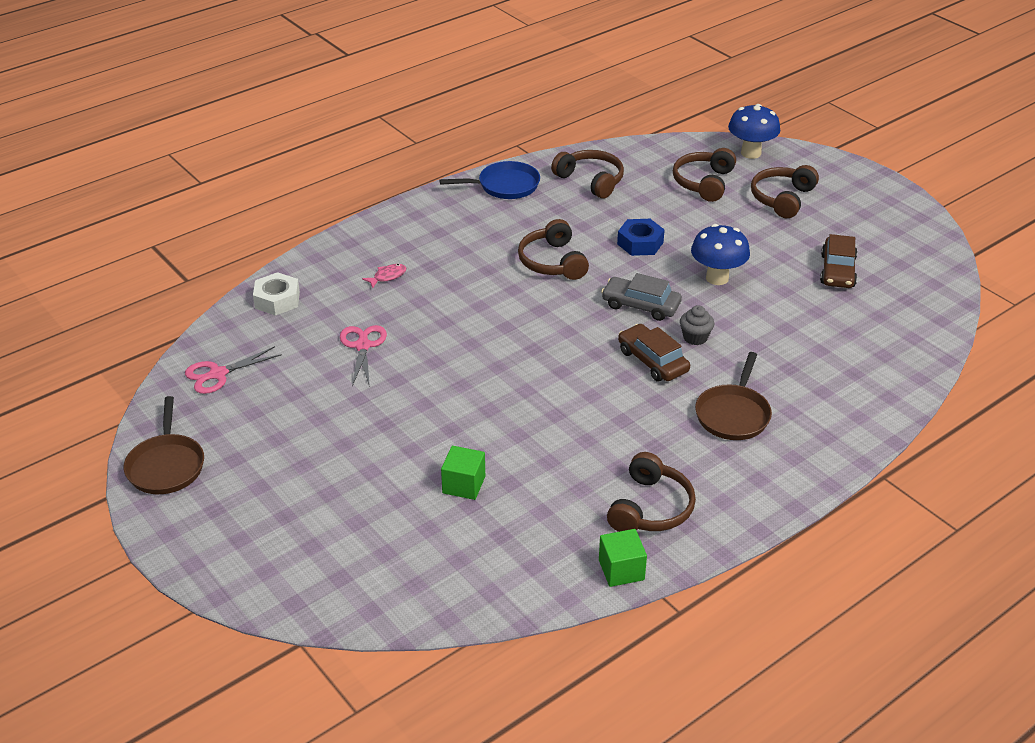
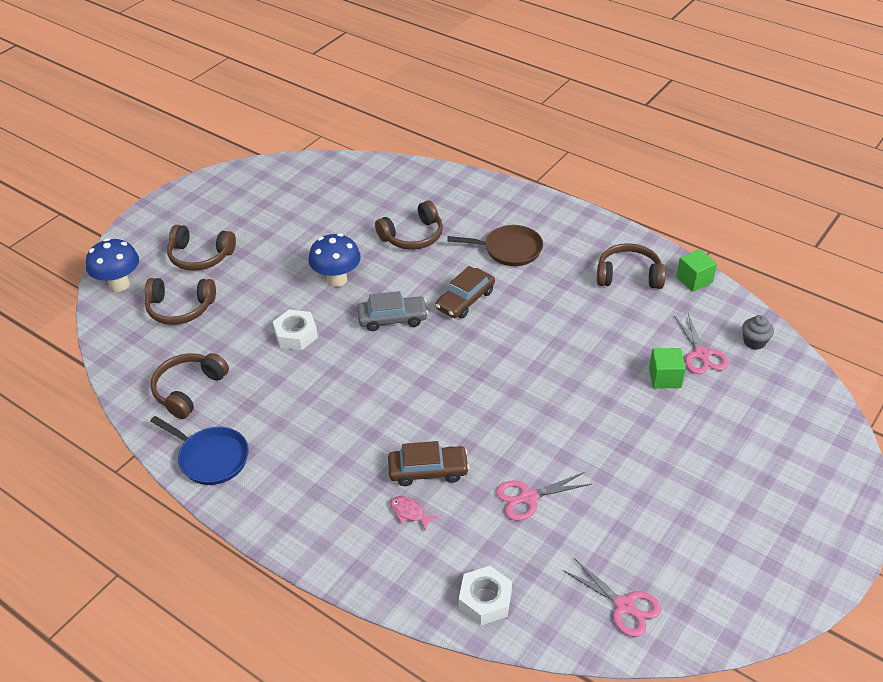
camera: 105 degrees left, 5 degrees up
(166, 465) = (766, 594): brown pan -> none
(485, 529) = (701, 354): none -> pink scissors
(505, 186) = (211, 458): blue pan -> blue pan turned 150 degrees clockwise
(552, 262) = (344, 389): brown headphones -> brown headphones (413, 236)
(640, 243) = (296, 335): blue nut -> white nut
(641, 305) = (392, 319): grey car -> grey car turned 105 degrees counterclockwise
(695, 337) = (425, 281): grey cupcake -> grey cupcake (754, 342)
(837, 271) = (306, 216): brown car -> brown car (428, 471)

